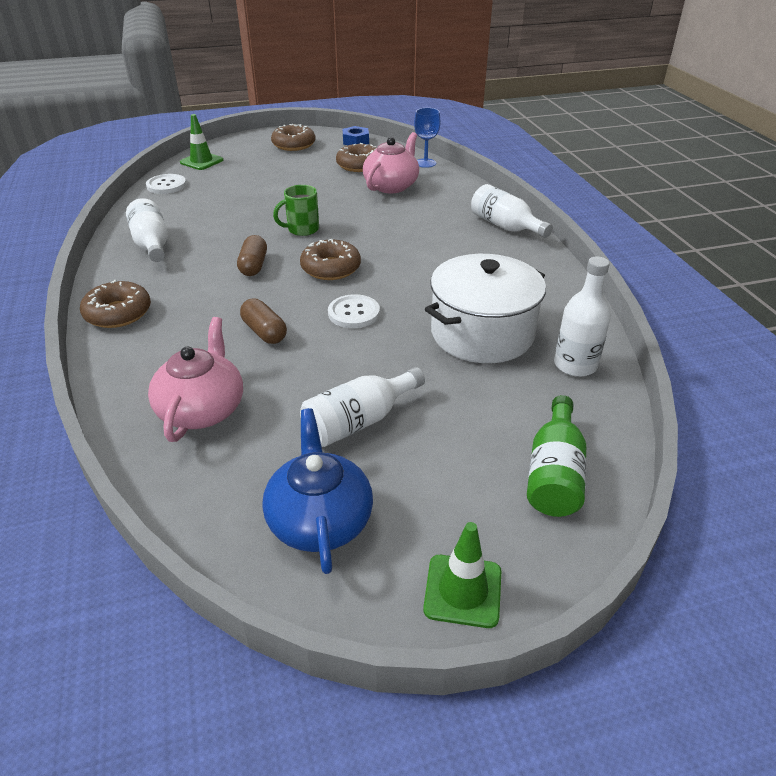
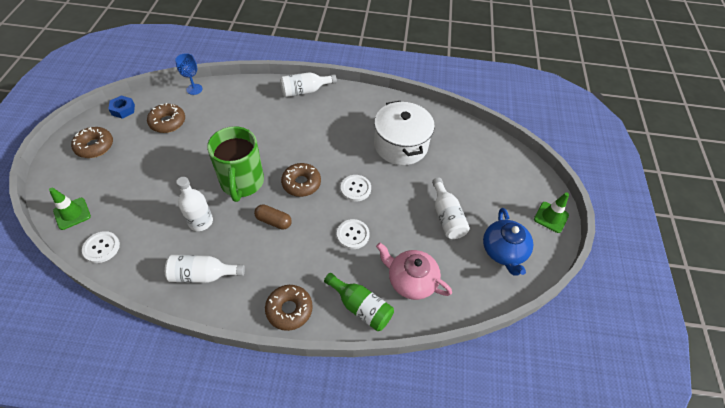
camera: 70 degrees left, 15 degrees up
(264, 332) = (353, 235): brown capsule -> white button
(302, 229) = (242, 183): green mug -> green mug, size x1.95
(320, 520) = (503, 251): blue teapot -> blue teapot turned 105 degrees counterclockwise
(391, 186) = (214, 118): pink teapot -> none
(554, 474) = (502, 164): green bottle -> green bottle (361, 307)
(575, 365) = (439, 125): white bottle -> white bottle (200, 221)

